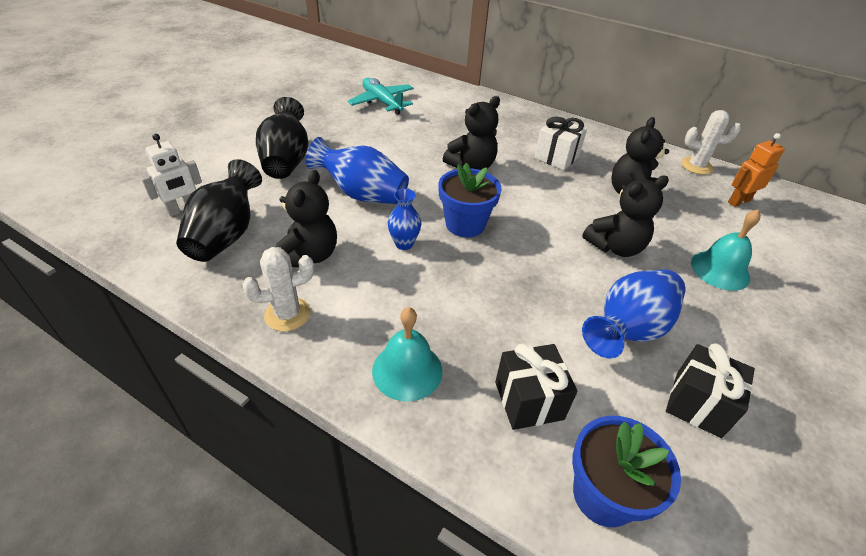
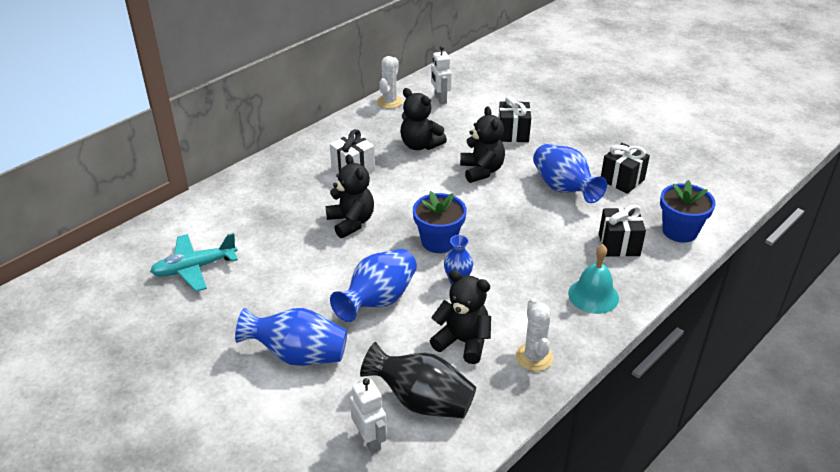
camera: 75 degrees left, 5 degrees down
(286, 161) = (298, 355): black vase -> blue vase
(720, 270) = (513, 133): turquoise bell -> black gift
(738, 201) = (440, 99): orange robot -> white robot

